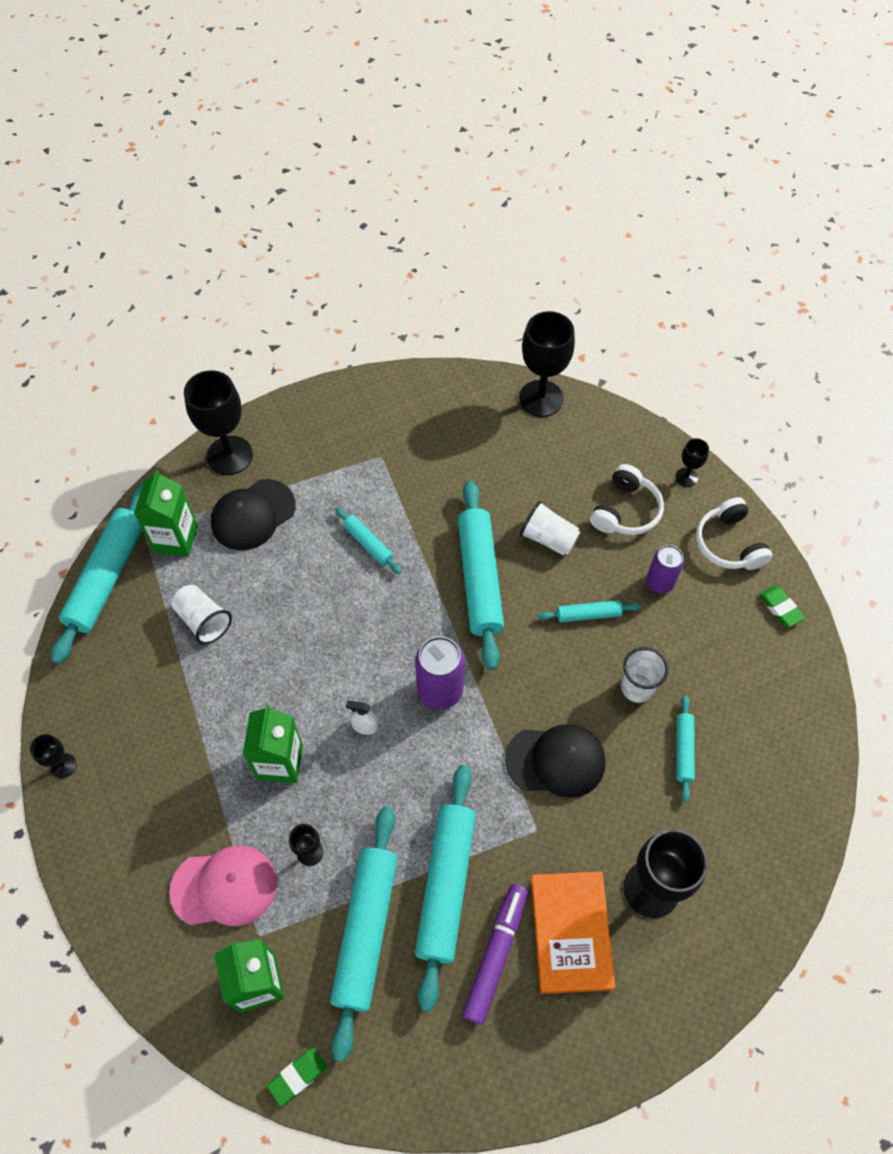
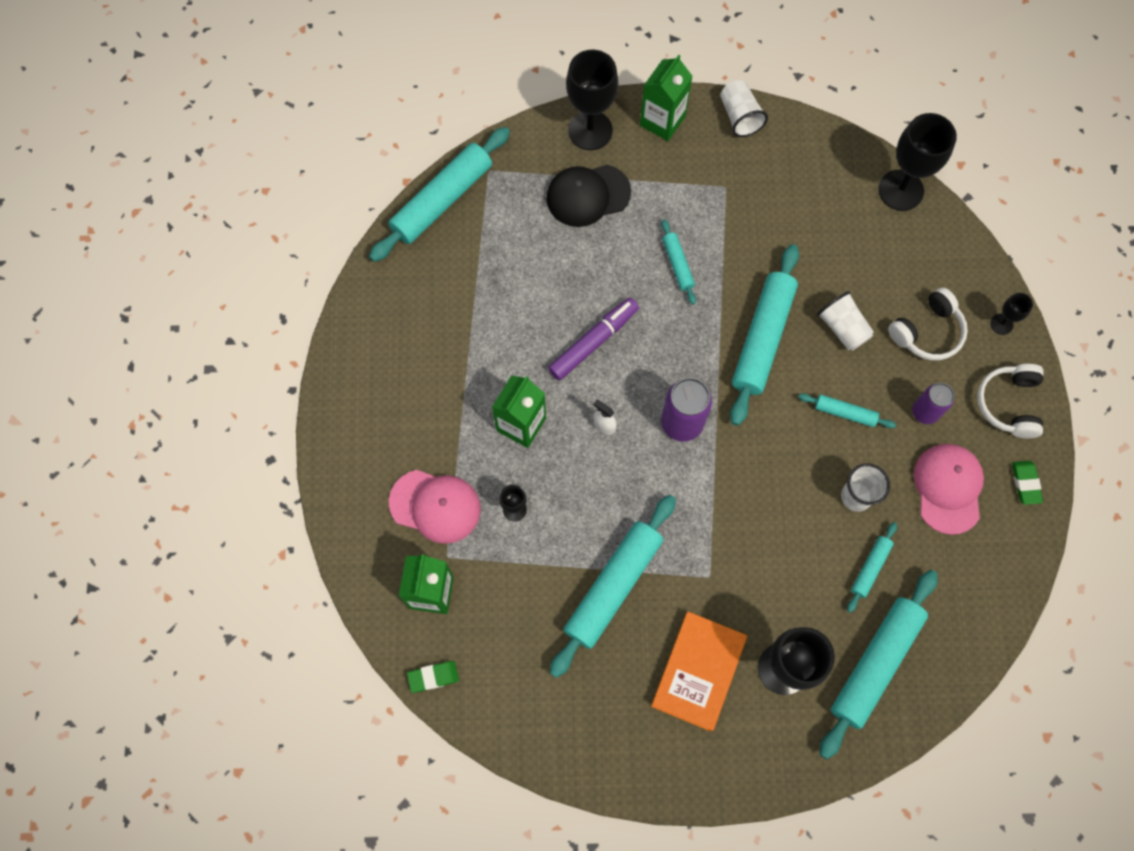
camera: 25 degrees right, 10 degrees up
(63, 765) = (346, 350): black goblet -> none
(176, 538) = (512, 190): green carton -> green carton (662, 121)
(203, 620) = (507, 274): white cup -> white cup (739, 116)
(366, 930) = (533, 592): turquoise rolling pin -> turquoise rolling pin (875, 664)
(495, 954) = (628, 659): purple marker -> purple marker (593, 342)
(556, 761) = (753, 527): black cap -> none
(715, 643) = (948, 488): none -> pink cap

